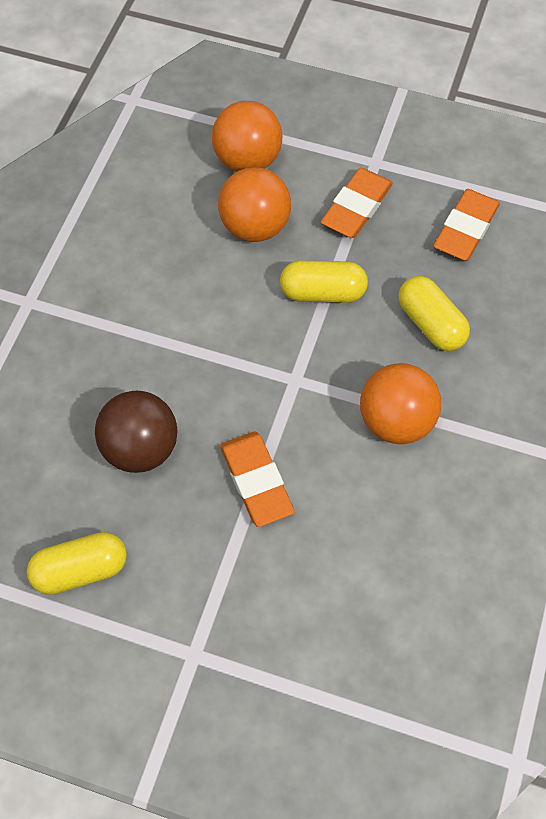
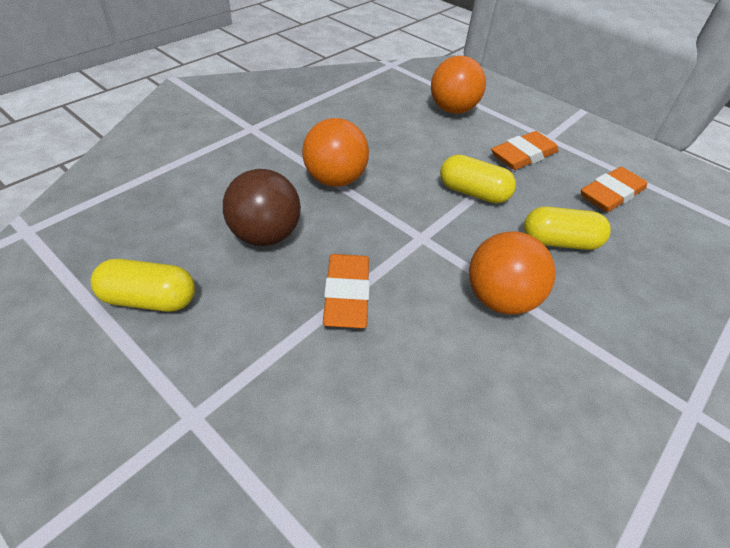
camera: 20 degrees right, 15 degrees down
(255, 227) = (439, 142): orange ball -> orange ball (335, 180)
(431, 324) = (559, 242): yellow capsule -> yellow capsule turned 75 degrees counterclockwise

